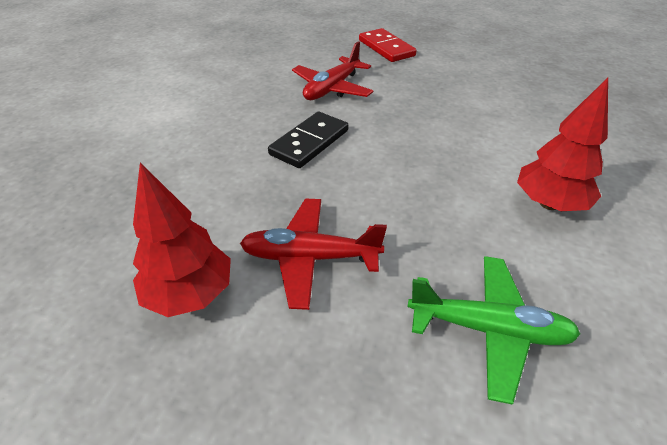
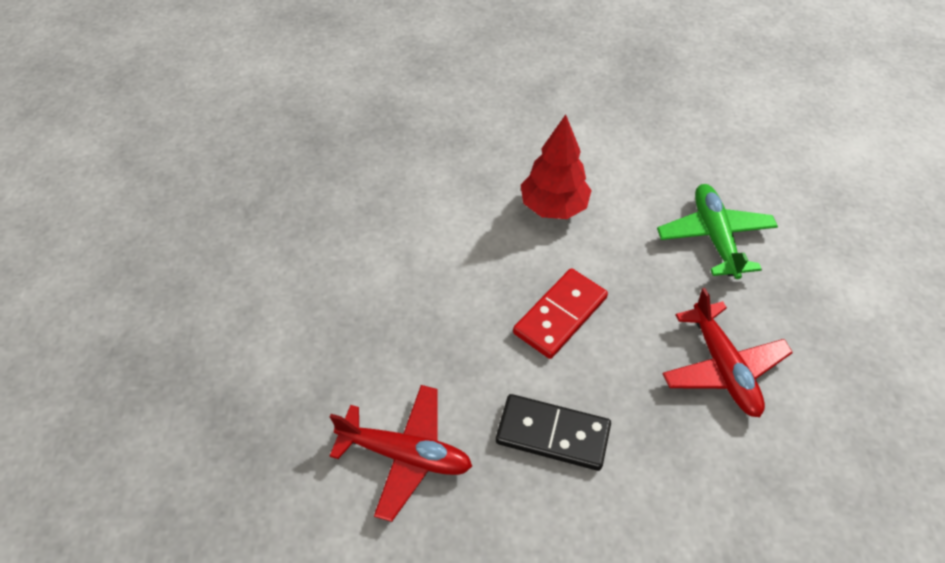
camera: 110 degrees left, 10 degrees up
(190, 294) = (818, 445): red tree -> none
(386, 48) = (239, 417): red domino -> red domino (560, 315)

